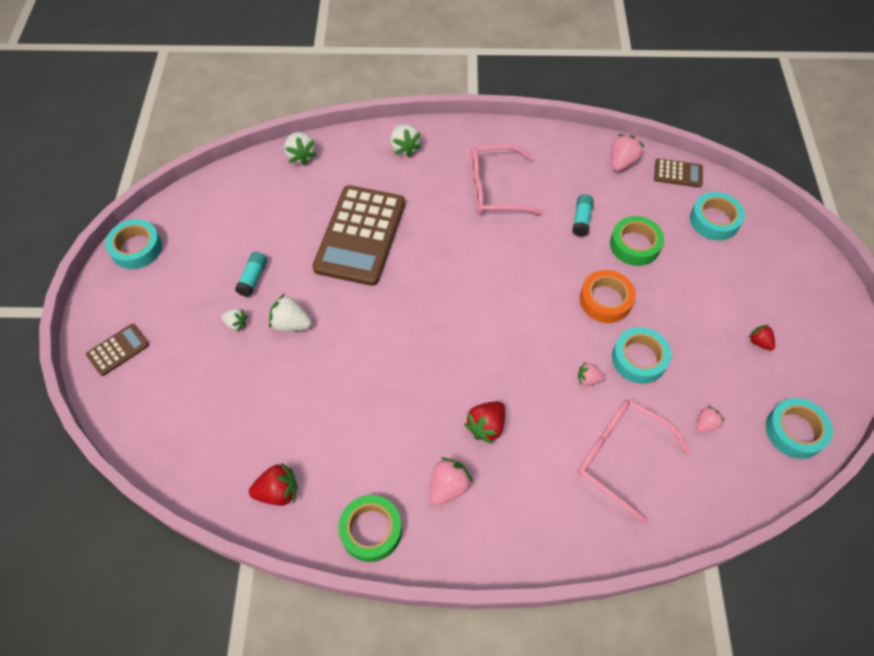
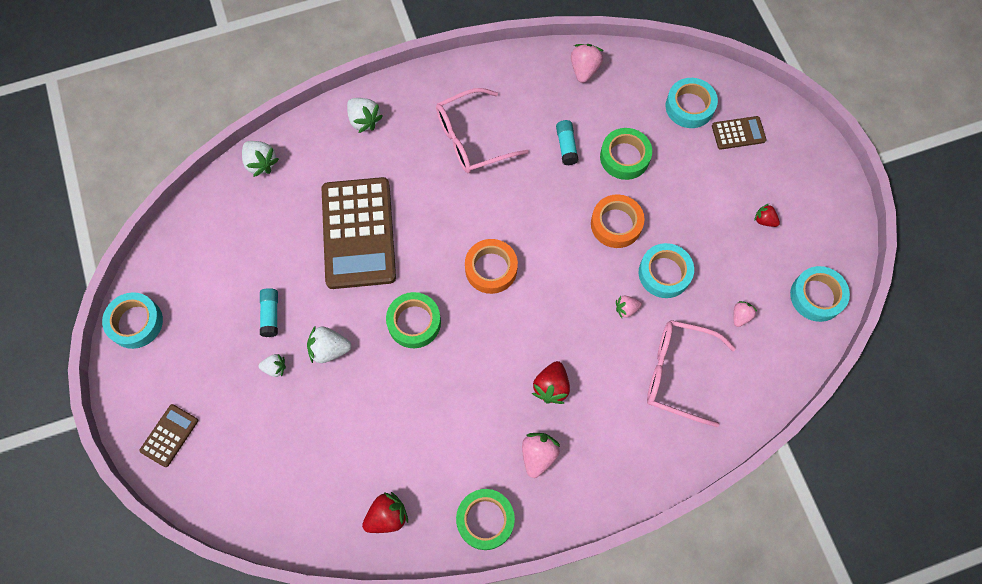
camera: 20 degrees left, 10 degrees up
(378, 325) = (414, 322): none -> green tape
(469, 302) = (491, 269): none -> orange tape
(678, 173) = (641, 65): brown calculator -> brown calculator (738, 133)

